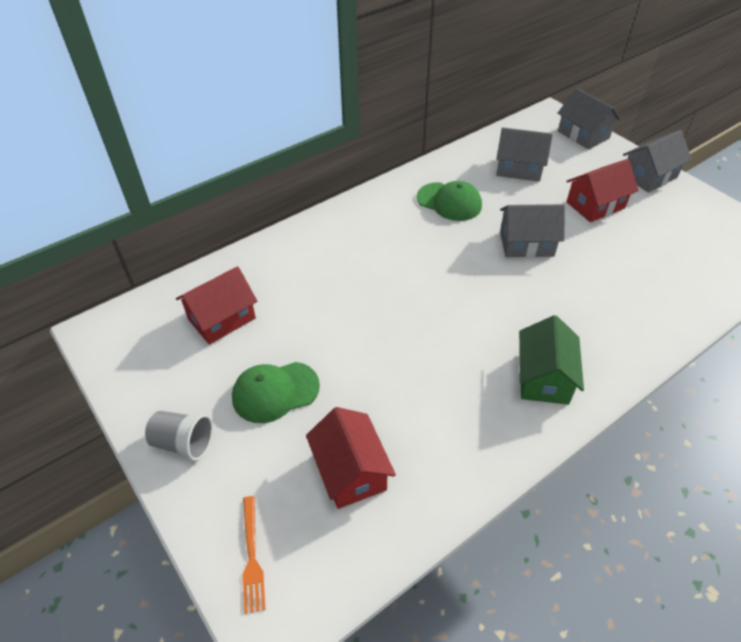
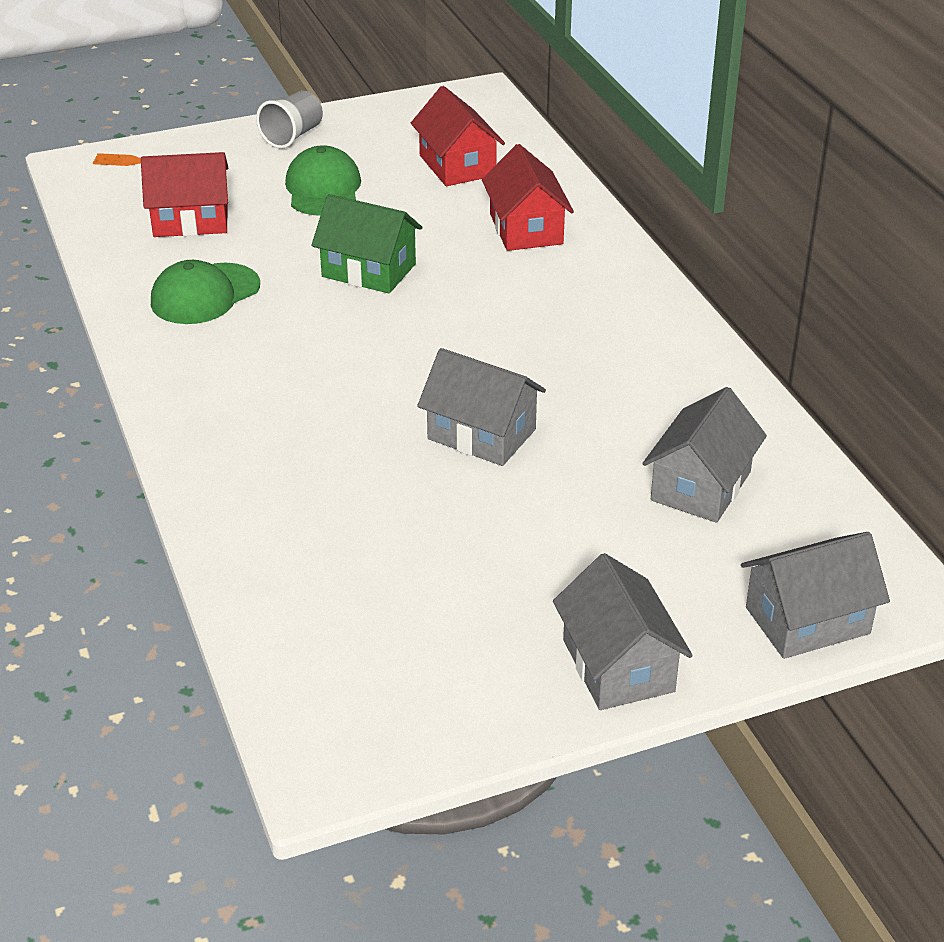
camera: 105 degrees right, 10 degrees down
(449, 202) = (625, 380): green cap -> green cap (205, 294)
(526, 244) = (481, 434): grey house -> grey house turned 75 degrees counterclockwise
(543, 378) = (216, 375): green house -> green house (369, 270)
(595, 205) = (551, 549): red house -> red house (526, 229)

